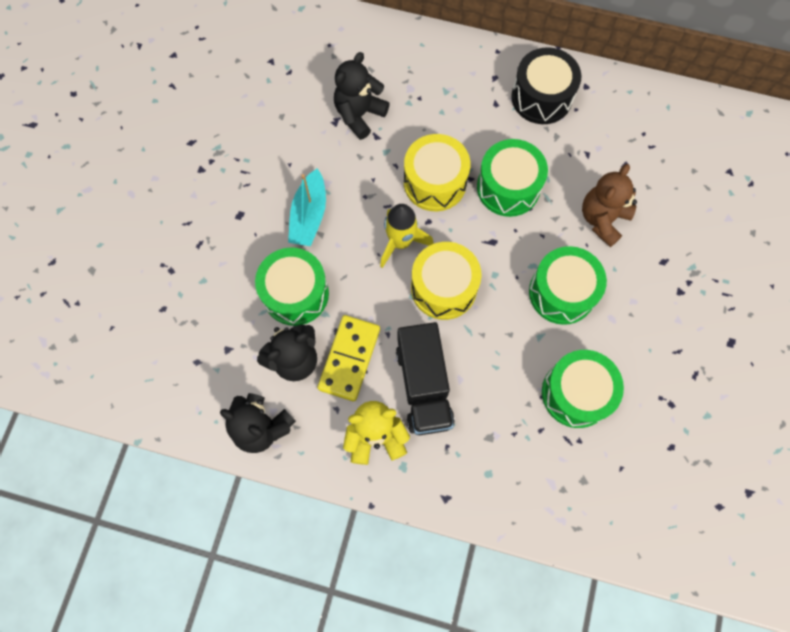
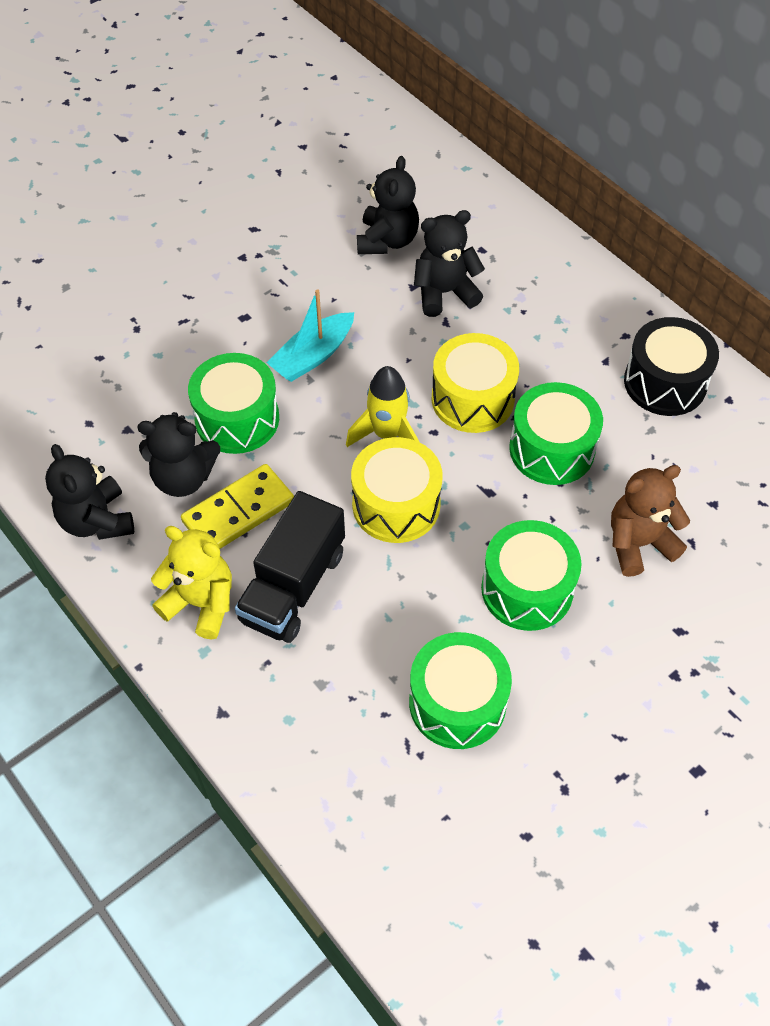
camera: 35 degrees right, 15 degrees down
(291, 97) = (387, 240): none -> black teddy bear

